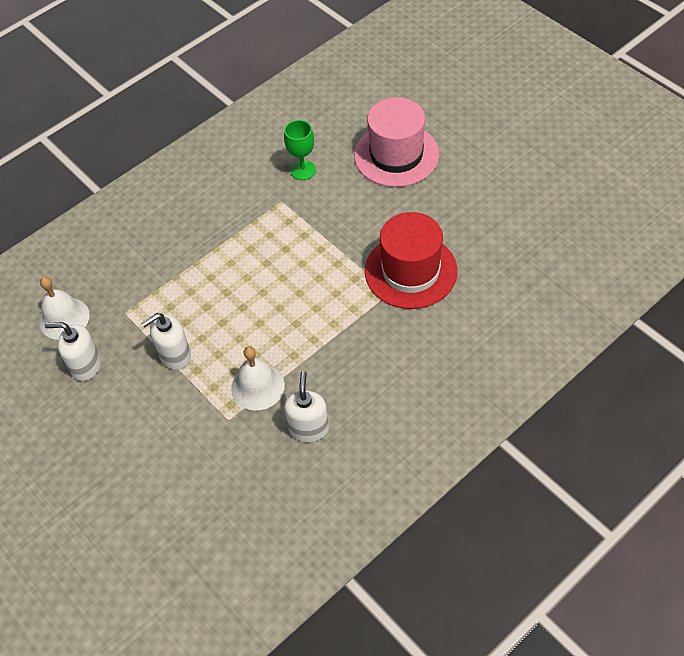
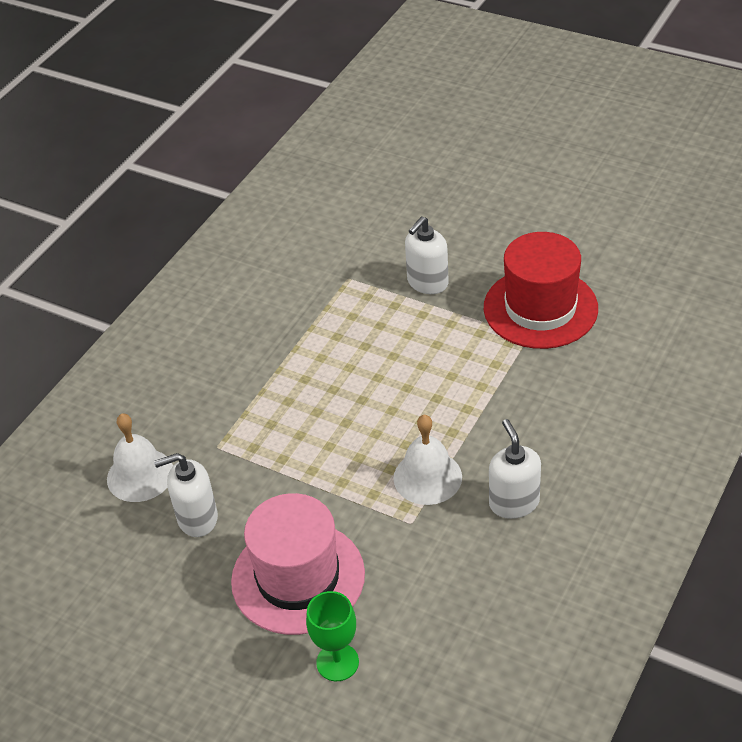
camera: 20 degrees left, 10 degrees down
(175, 355) = (306, 474): white soap dispenser -> white soap dispenser (427, 283)
(303, 170) = (355, 240): green goblet -> green goblet (337, 662)
(396, 155) = (457, 197): pink hat -> pink hat (298, 577)

